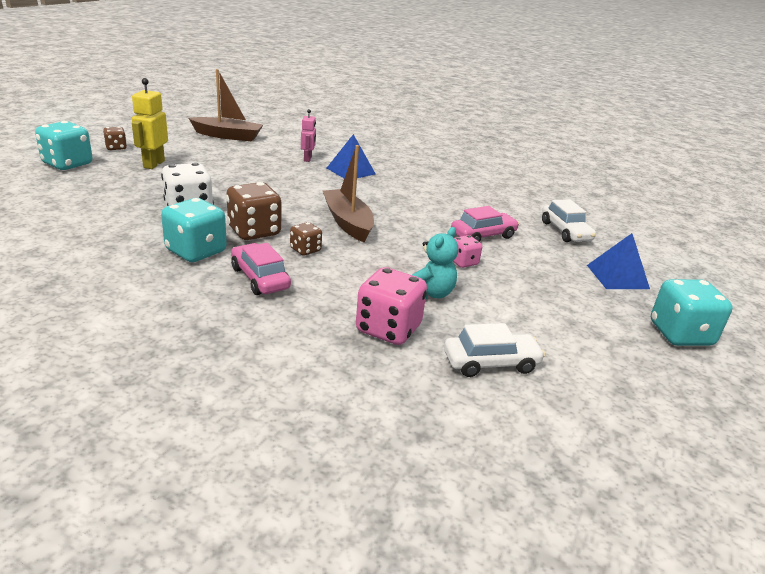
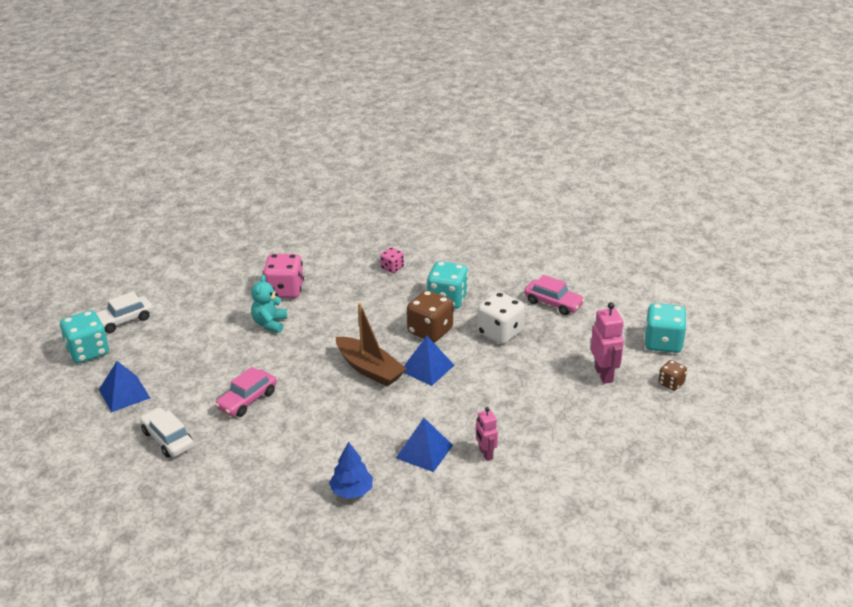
camera: 160 degrees right, 5 degrees up
(153, 164) = (604, 374): yellow robot -> pink robot
(228, 136) = (614, 461): brown boat -> none
(260, 278) = (386, 295): pink car -> pink car (553, 303)
(293, 208) = (427, 368): none -> blue pyramid
(305, 250) = (378, 328): brown dice -> none
(420, 170) = (352, 491): none -> blue tree
(463, 262) = (255, 361): pink dice -> pink dice (392, 268)
(491, 363) = (217, 290): white car -> white car (123, 320)

